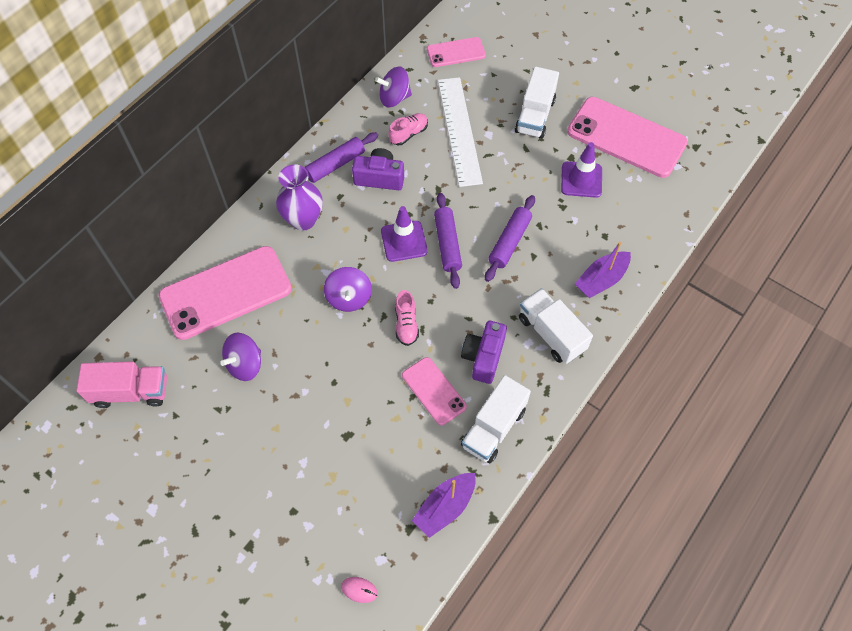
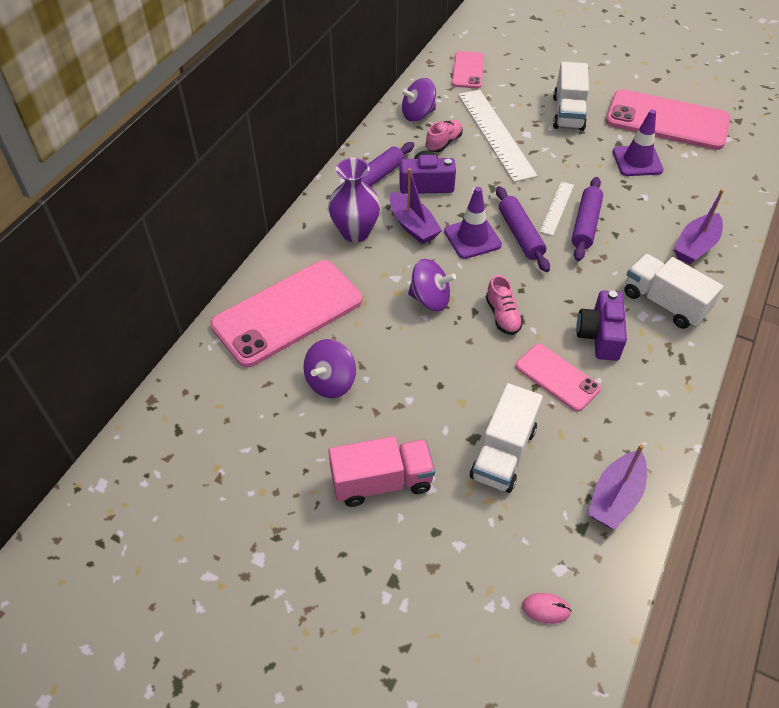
camera: 10 degrees left, 10 degrees down
(131, 392) = (200, 430): pink truck -> pink truck (382, 482)
(349, 298) = (430, 299): purple spinning top -> purple spinning top turned 60 degrees counterclockwise
(355, 220) = (413, 226): none -> purple boat
(456, 52) = (468, 70): pink phone -> pink phone turned 60 degrees counterclockwise
(489, 220) = (557, 208): none -> white ruler
(493, 428) = (638, 404): white truck -> white truck (503, 453)

